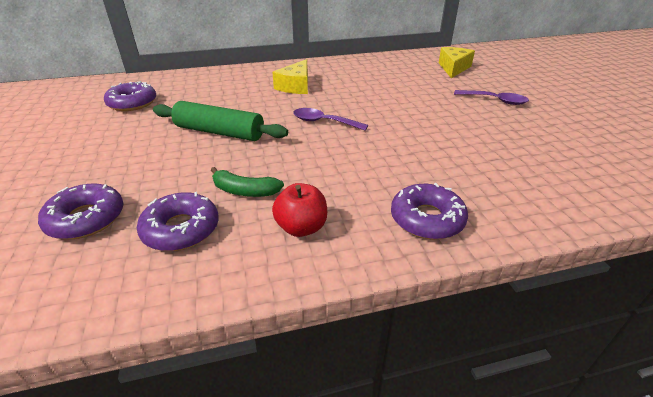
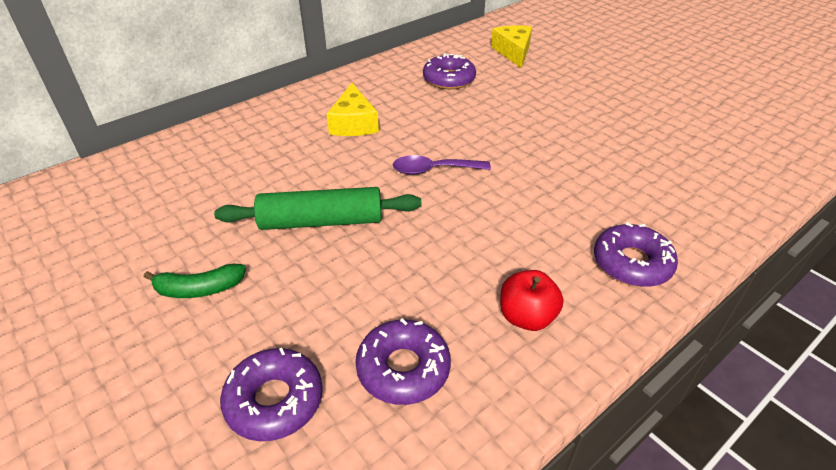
camera: 25 degrees left, 5 degrees up
(132, 103) = (151, 209): purple donut -> purple donut (449, 79)
(244, 191) = (428, 294): green banana -> green banana (199, 289)
(495, 100) = (587, 91): purple spoon -> none

